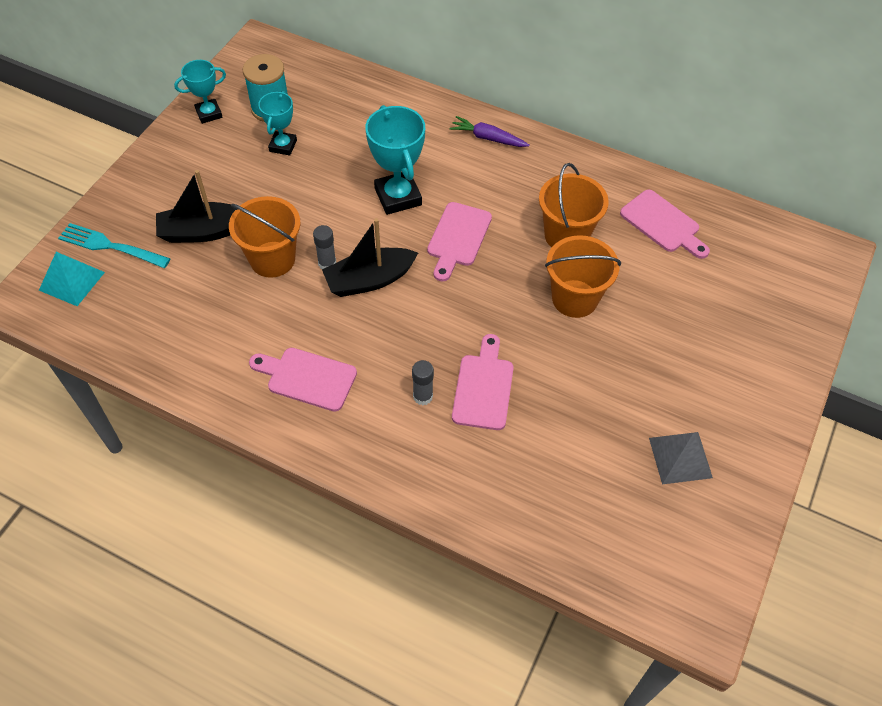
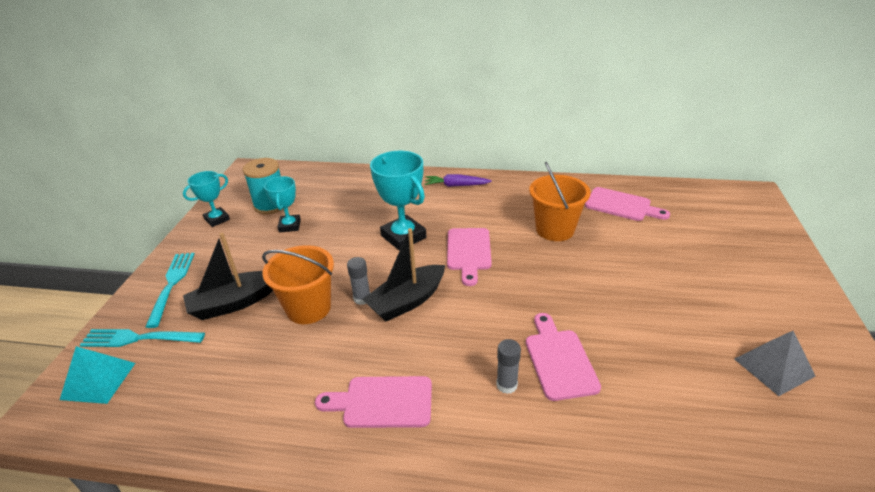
camera: 15 degrees left, 20 degrees down
(149, 191) = (171, 285): none -> turquoise fork
(574, 298) = (591, 269): orange bucket -> none

